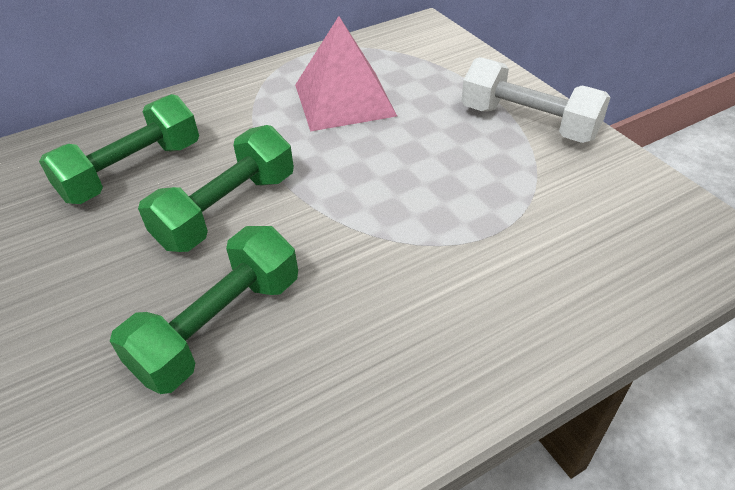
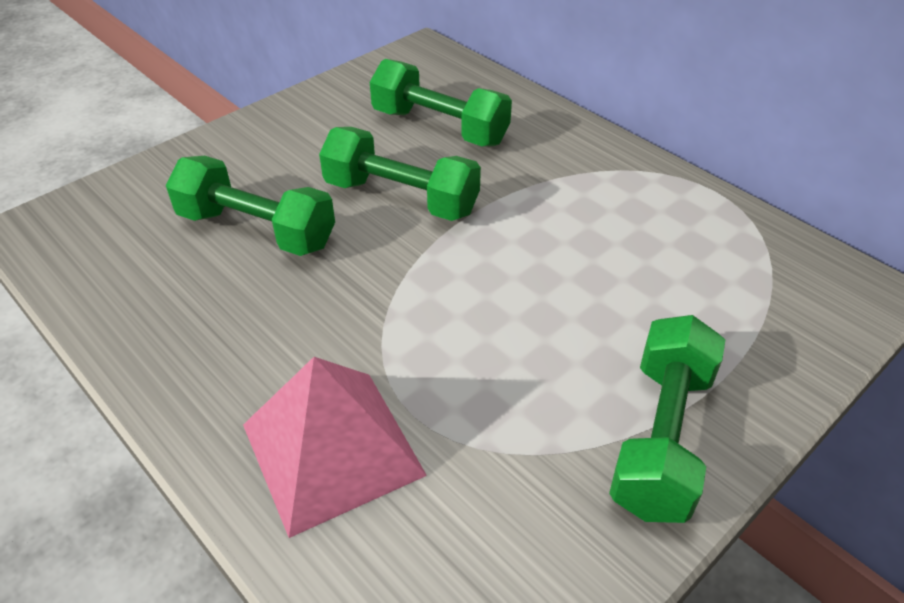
camera: 75 degrees right, 0 degrees up
(344, 100) = (625, 241): pink pyramid -> pink pyramid (332, 449)
(528, 123) = (661, 438): white dumbbell -> green dumbbell

